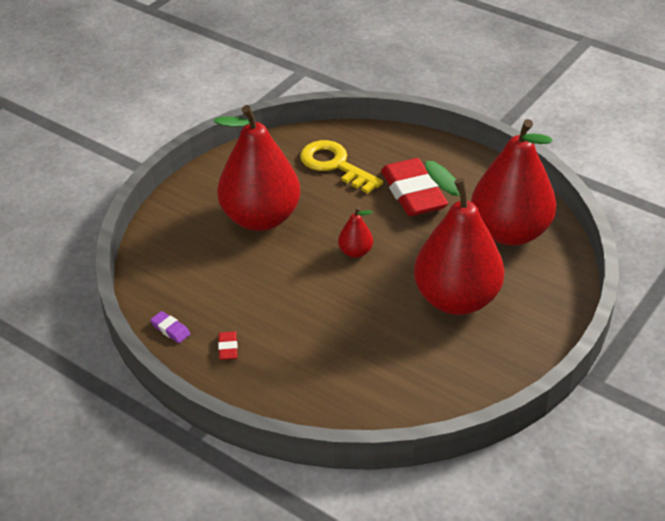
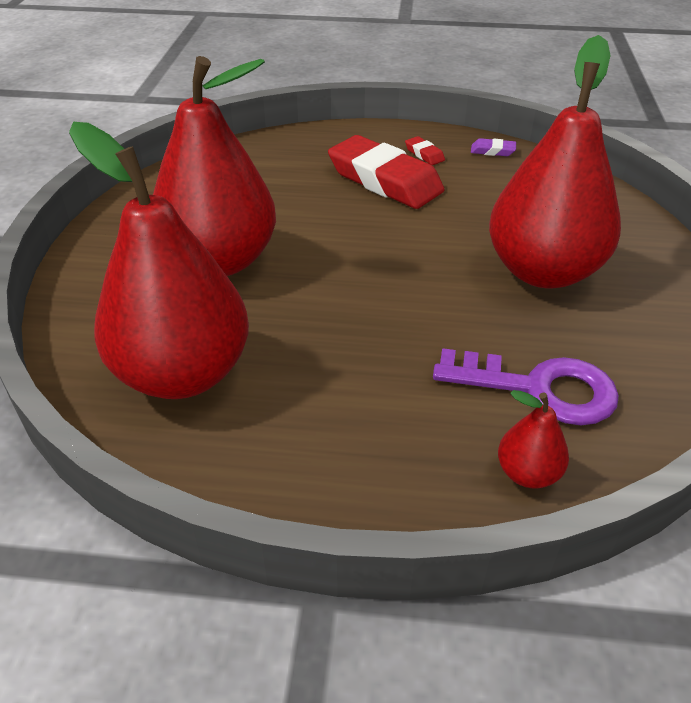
camera: 150 degrees right, 0 degrees up
(335, 165) = (539, 388): yellow key -> purple key
(355, 252) = (384, 272): red pear -> red pear (527, 473)
(413, 193) = (374, 385): red eraser -> red eraser (384, 180)

